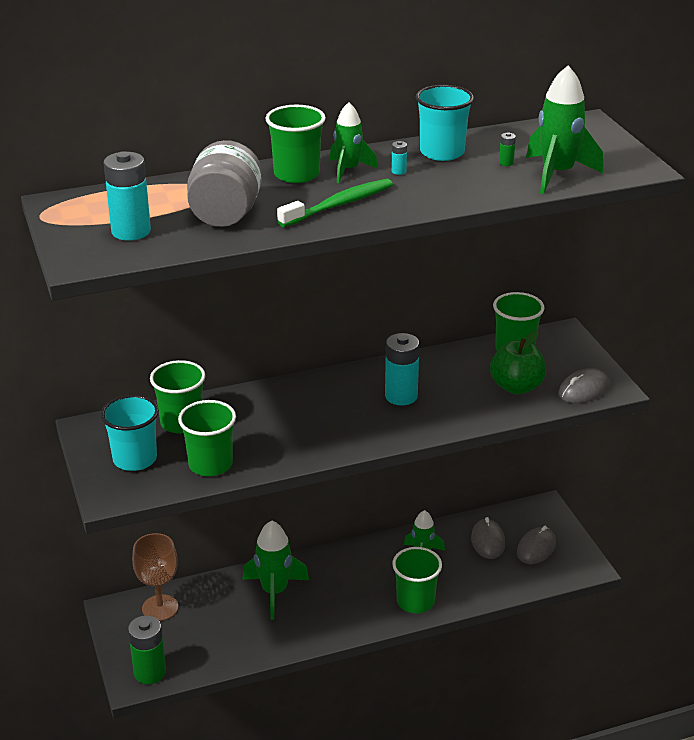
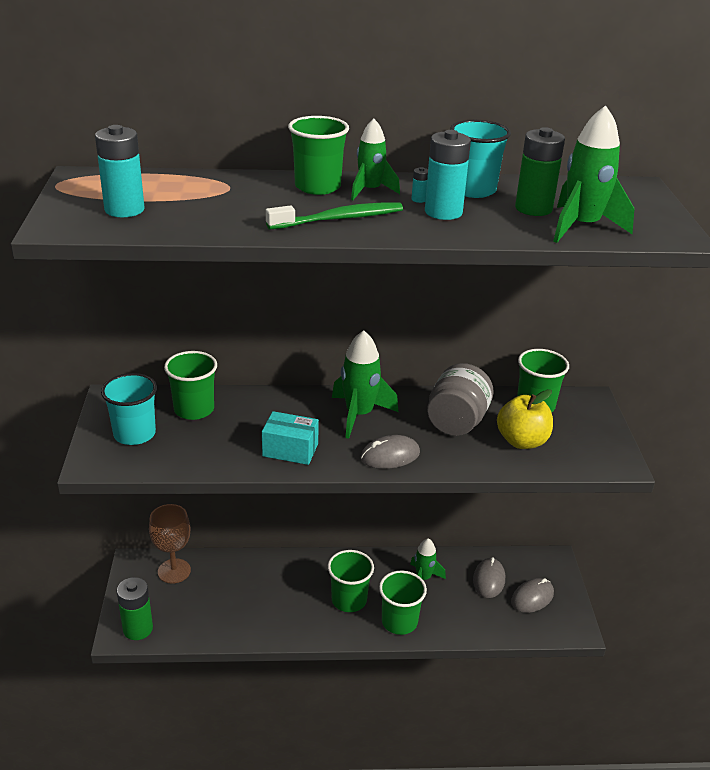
camera: 15 degrees right, 0 degrees up
(210, 464) = (197, 454): green cup -> green cup (349, 600)
(225, 214) = (223, 210): grey jar -> grey jar (456, 422)
(274, 592) = (277, 581): green rocket -> green rocket (359, 415)
(300, 441) = (290, 450): none -> turquoise box
(401, 396) = (405, 427): turquoise battery -> turquoise battery (443, 212)
(506, 163) = (533, 208): green battery -> green battery, size x2.42
(516, 387) = (522, 441): green apple -> yellow apple
(583, 390) = (589, 458): grey mouse -> grey mouse (390, 455)

